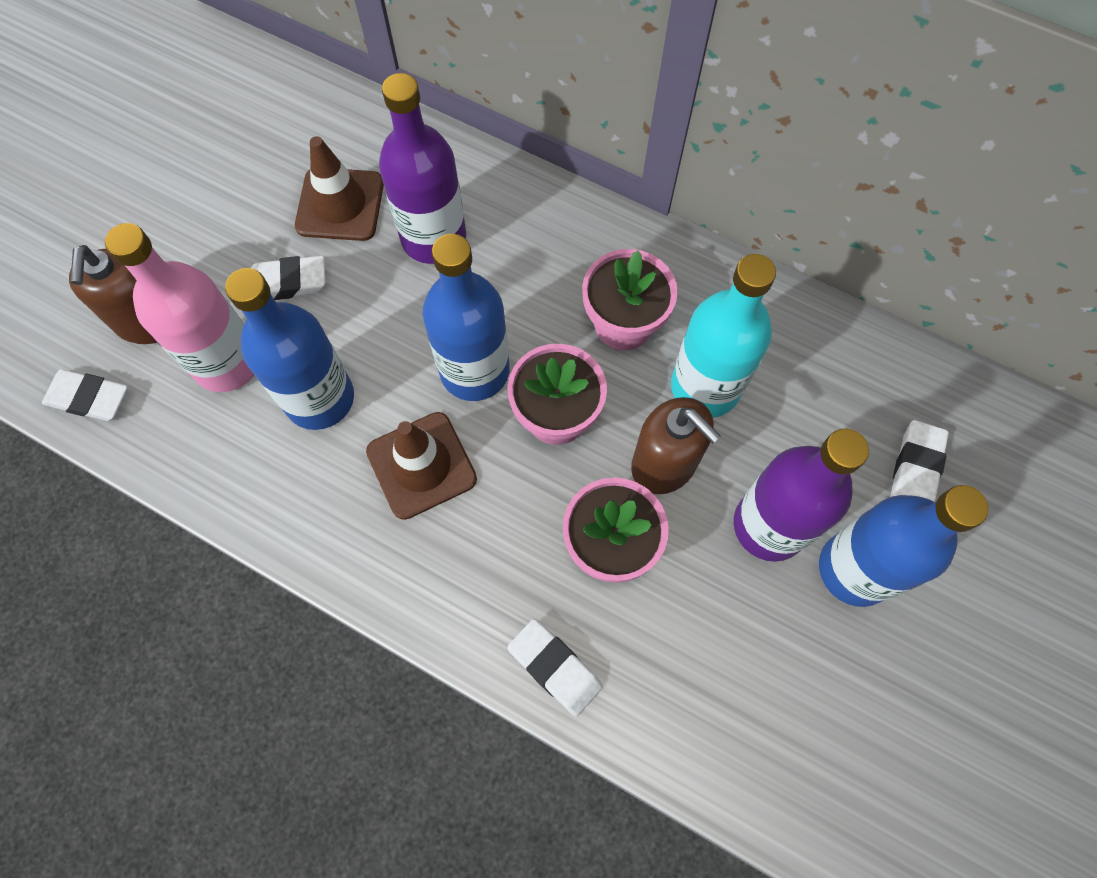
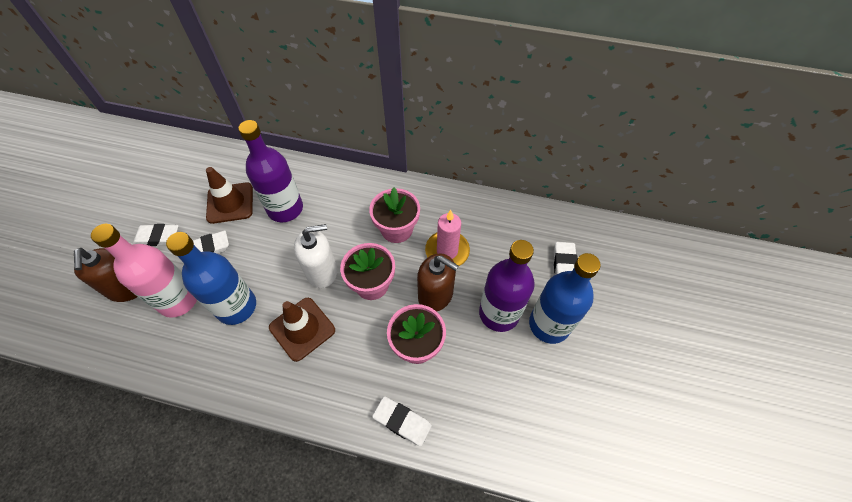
camera: 15 degrees left, 10 degrees down
(89, 398) = (96, 339): white eraser -> white eraser (157, 237)
(474, 371) = (322, 271): blue bottle -> white soap dispenser
(705, 387) = (447, 251): turquoise bottle -> pink candle

